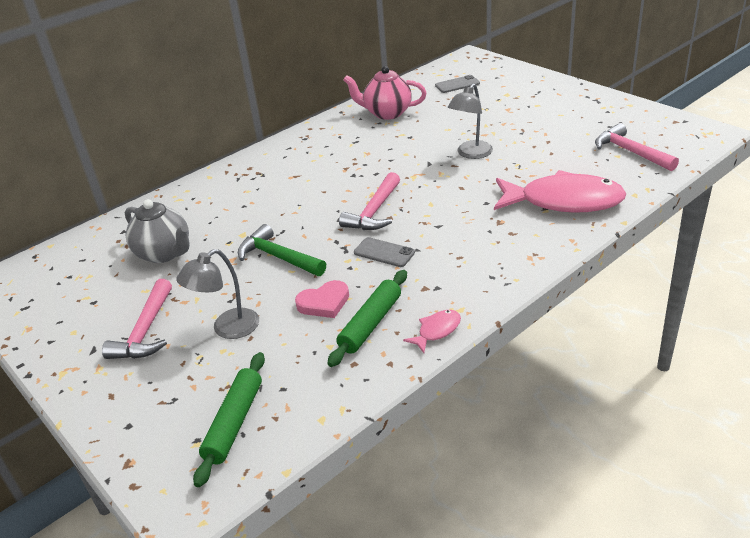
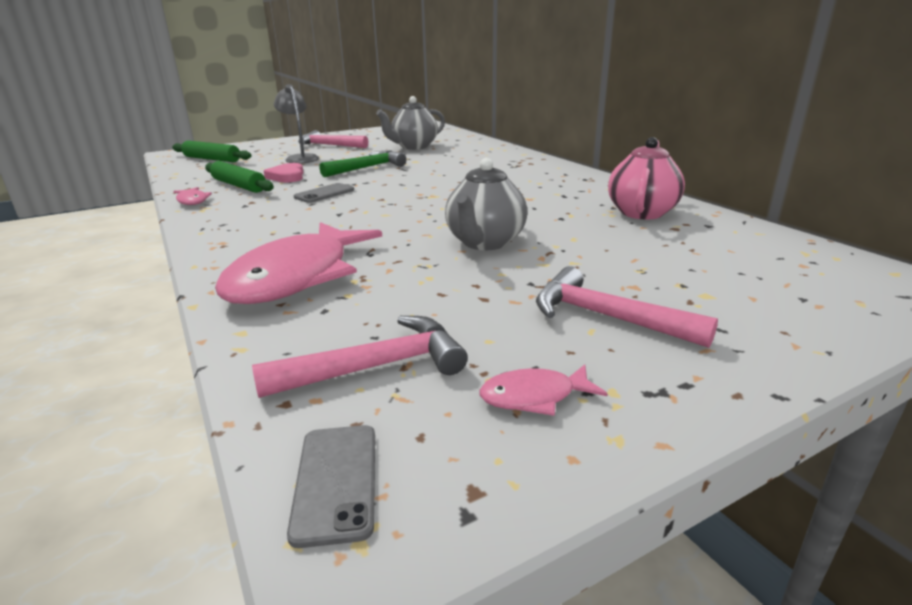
camera: 100 degrees right, 10 degrees down
(374, 211) = (398, 194): pink hammer -> pink hammer (606, 317)
(457, 84) = (755, 261): grey phone -> grey phone (336, 481)
(471, 154) = (485, 243): grey lamp -> grey teapot
(620, 119) = (534, 397): none -> pink fish

